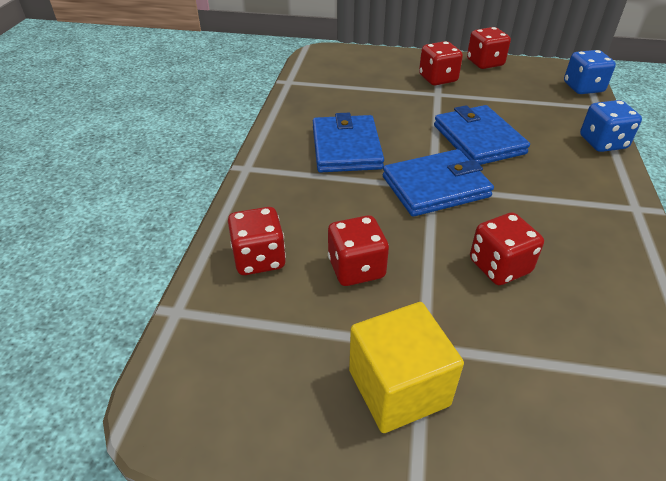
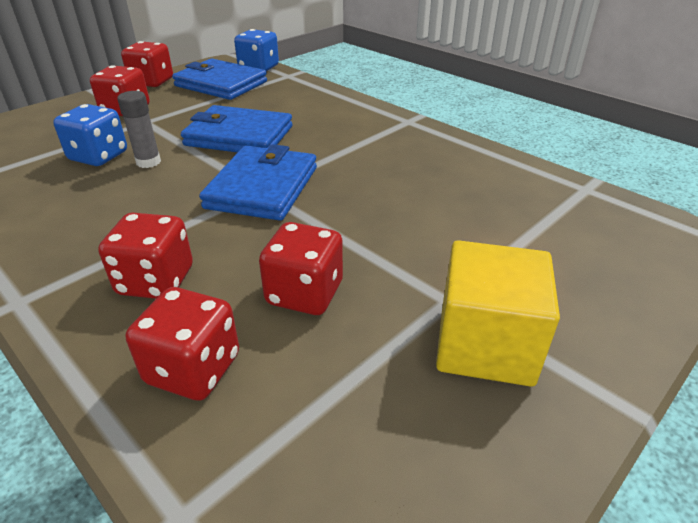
camera: 55 degrees left, 5 degrees down
(346, 148) = (122, 209): blue wallet -> blue wallet (221, 84)
(399, 125) = (148, 162): none -> grey glue stick
(499, 266) = (399, 208): red dice -> red dice (156, 281)
(602, 143) = (327, 95): blue dice -> blue dice (98, 156)

